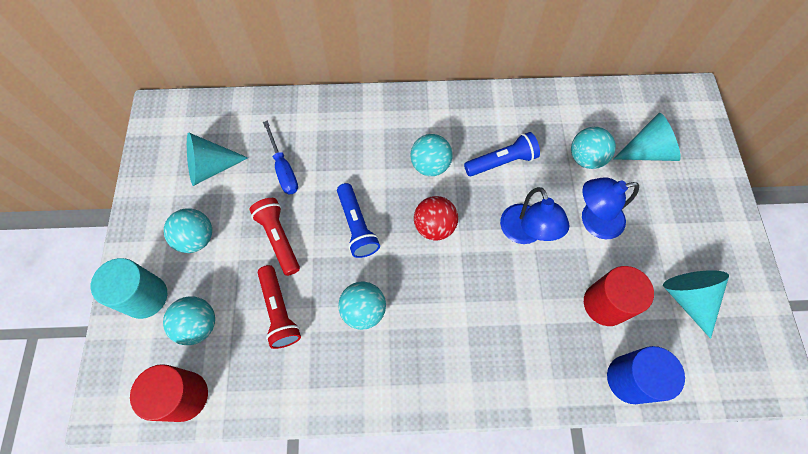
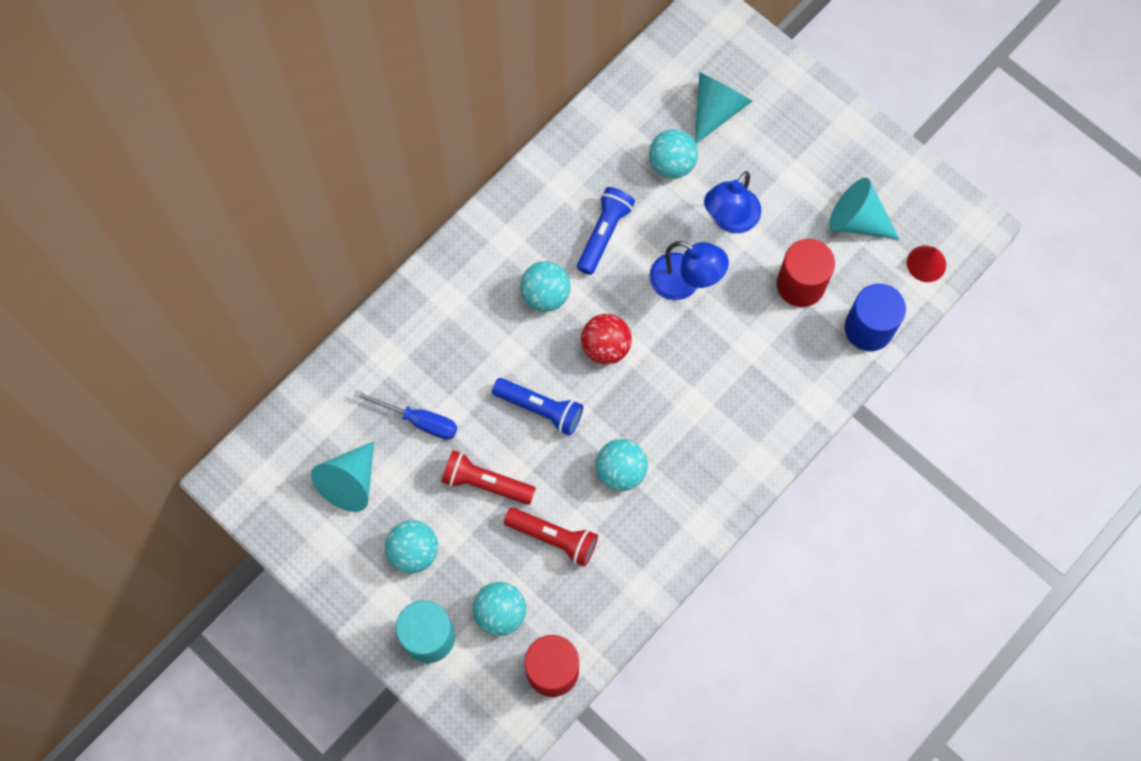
camera: 45 degrees left, 5 degrees up
(718, 374) = (926, 263): none -> red cone

